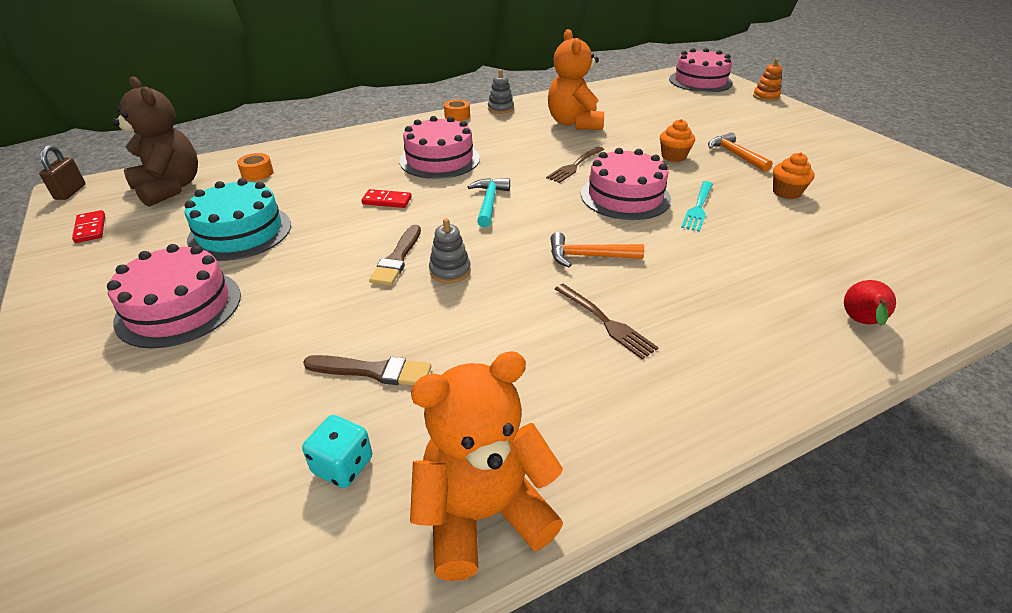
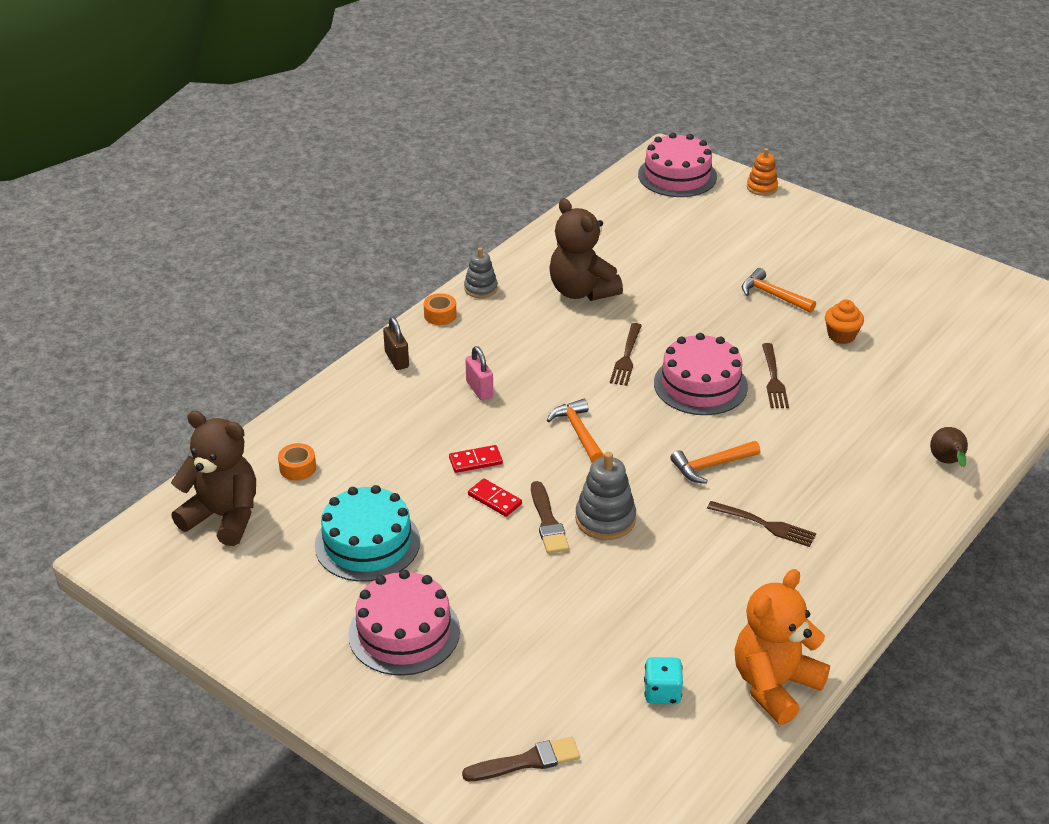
camera: 25 degrees left, 0 degrees up
(70, 192) = (114, 557): brown padlock -> brown padlock (397, 359)
(90, 228) = (205, 589): red domino -> red domino (494, 499)
(373, 371) = (622, 625): brown brush -> brown brush (527, 761)
(439, 159) = (479, 389): pink cake -> pink padlock
(450, 271) = (605, 519): grey stacking toy -> grey stacking toy, size x1.52
(489, 202) = (578, 432): turquoise hammer -> orange hammer
(574, 123) = (582, 291): orange teddy bear -> brown teddy bear
(673, 156) = (715, 315): orange cupcake -> none
(698, 207) = (773, 379): turquoise fork -> brown fork
(861, 323) = (947, 462): red pear -> brown pear

